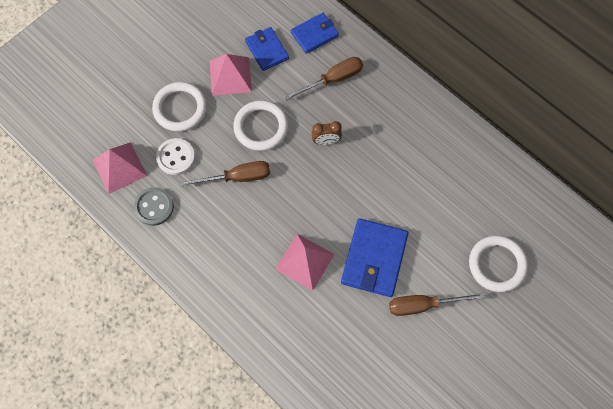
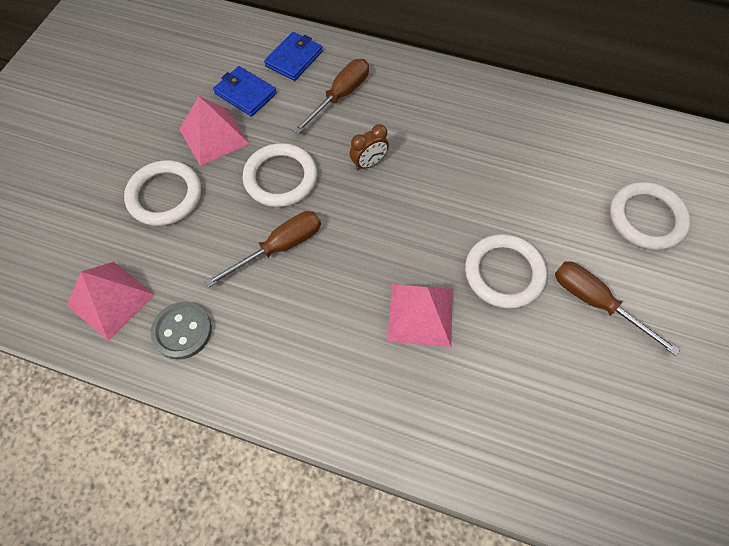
camera: 25 degrees left, 5 degrees down
(176, 157) = (185, 256): white button -> none
(374, 259) = (504, 273): blue wallet -> white ring
(423, 305) = (596, 302): brown screwdriver -> brown screwdriver turned 75 degrees clockwise

